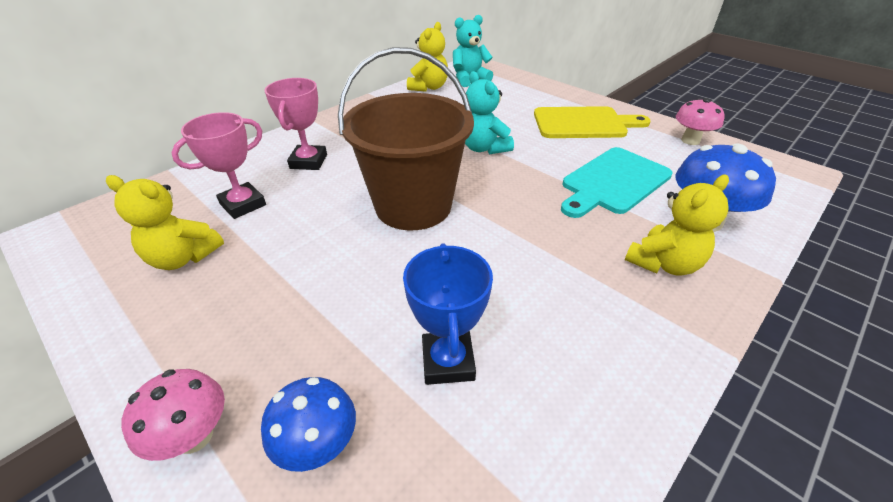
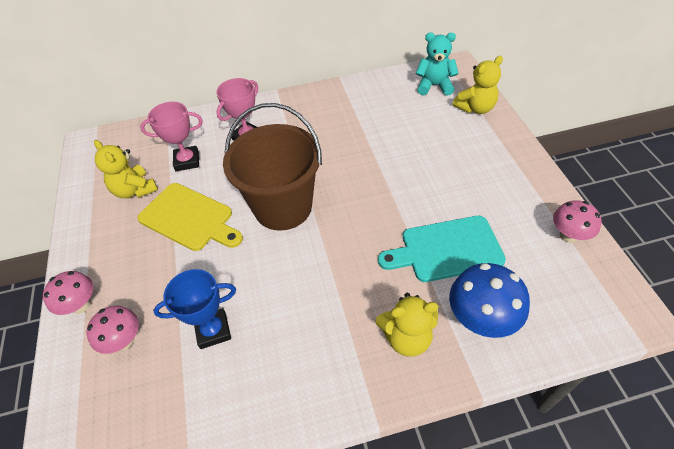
camera: 35 degrees right, 10 degrees up
(319, 445) = (124, 341): blue mushroom -> pink mushroom
(429, 87) = (391, 85): yellow teddy bear -> yellow teddy bear (475, 108)
(448, 361) = (213, 330): blue trophy -> blue trophy turned 45 degrees clockwise
(484, 148) = (377, 172): turquoise teddy bear -> none
(583, 123) = (486, 176): yellow cutting board -> yellow cutting board (189, 218)

